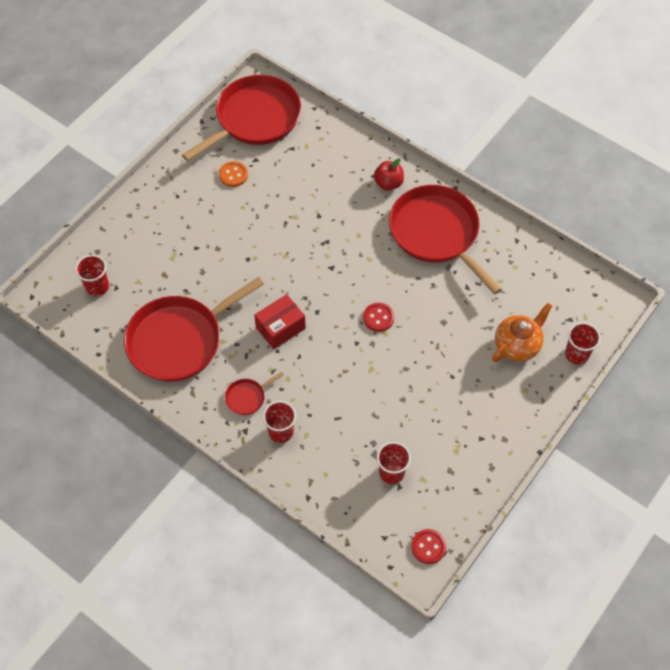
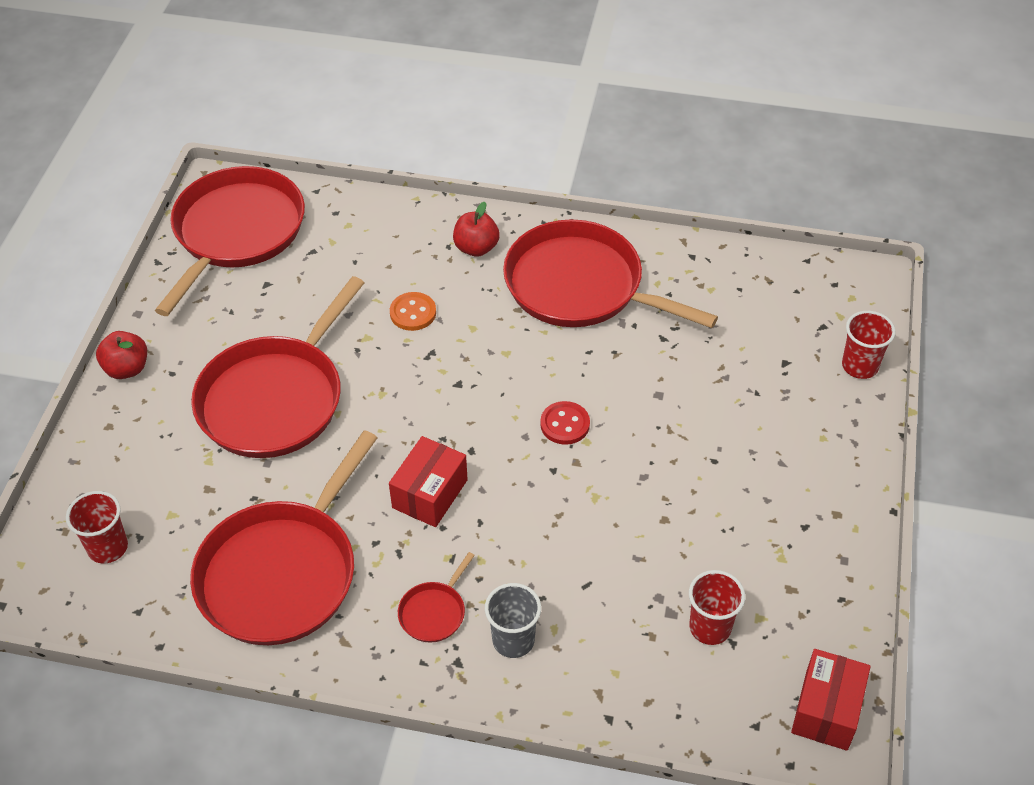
camera: 25 degrees left, 10 degrees down
(154, 183) = (127, 368): none -> red apple
(225, 235) = (275, 398): none -> red pan
(233, 175) = (244, 315): orange button -> orange button (413, 313)
(281, 432) = (513, 640): red cup -> grey cup
(428, 547) = (826, 710): red button -> red box
(517, 345) = (776, 385): orange teapot -> none

